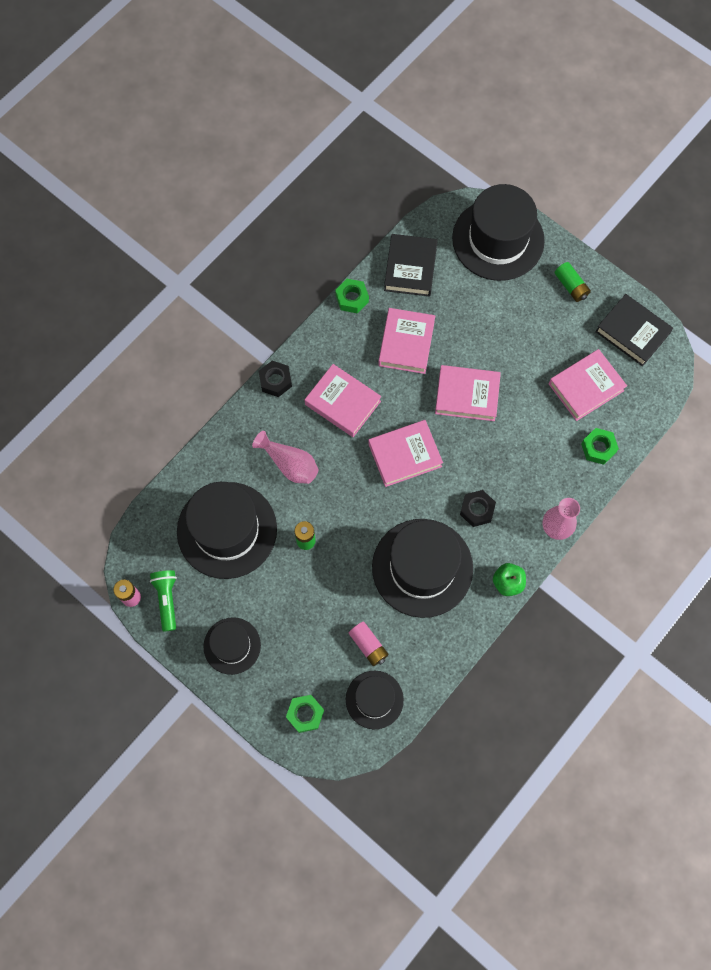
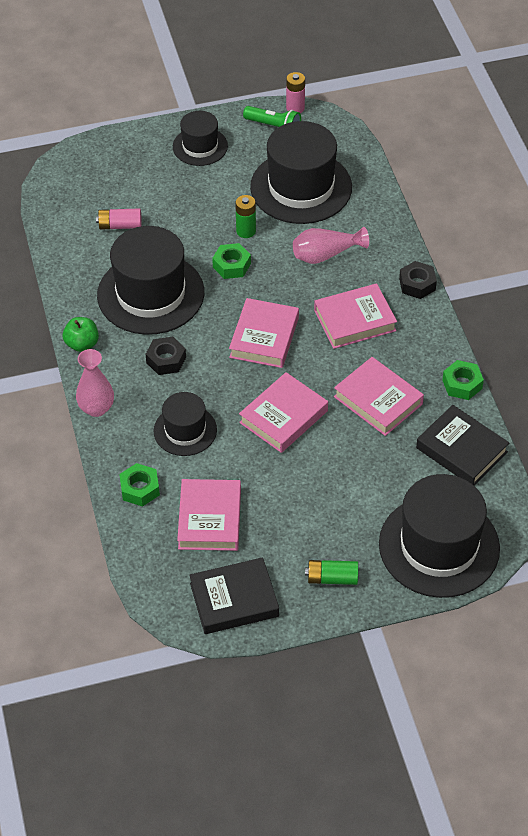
camera: 125 degrees right, 20 degrees down
(305, 714) = (104, 162): green nut -> green nut (231, 265)
(374, 699) = (74, 207): black hat -> black hat (185, 430)

